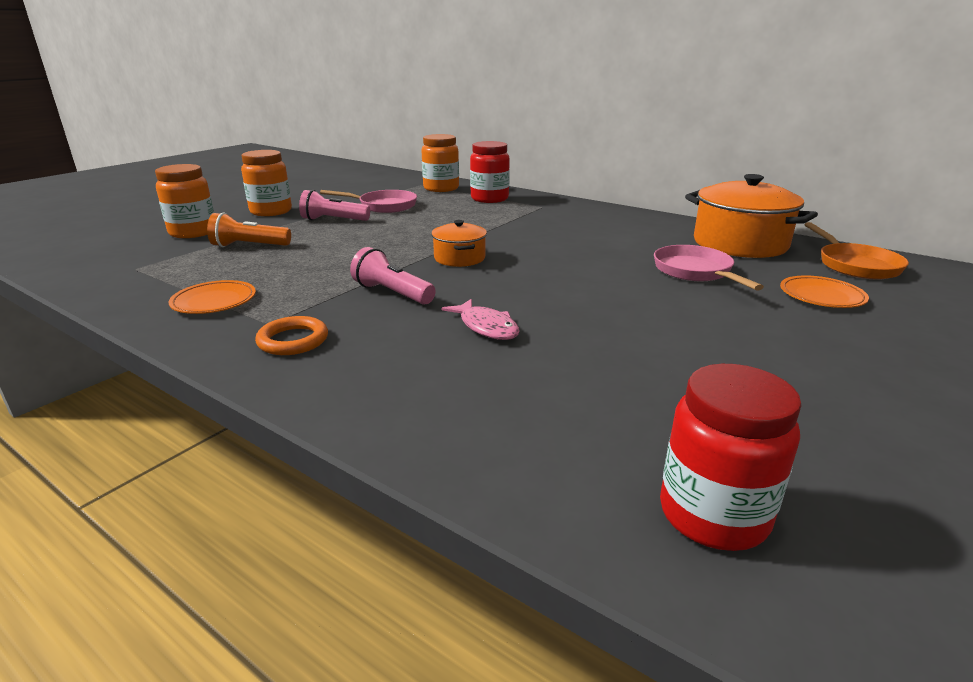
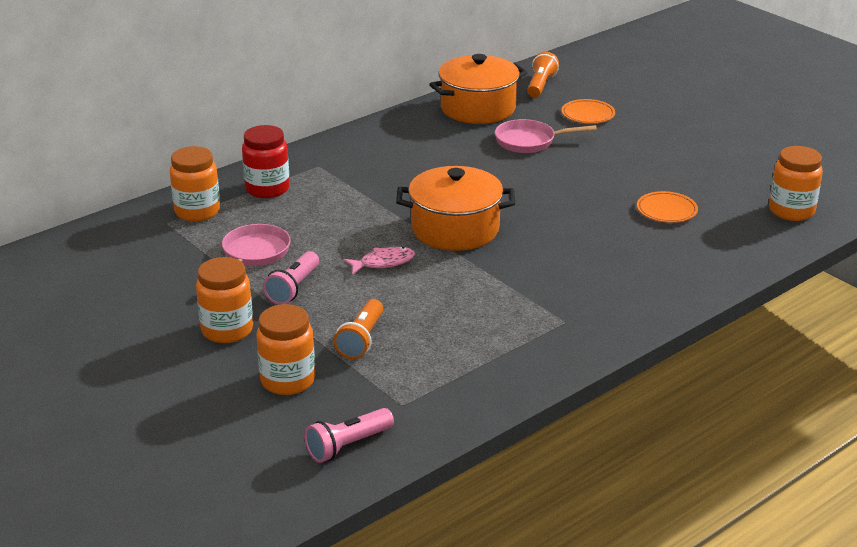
camera: 75 degrees left, 5 degrees up
(214, 301) = (510, 350): orange plate -> orange plate (666, 210)
(293, 340) = (598, 311): orange ring -> none
(392, 293) = (524, 267): pink flashlight -> pink flashlight (348, 445)
(459, 258) = (455, 229): orange pot -> orange pot, size x1.88
(486, 327) = (598, 236): pink fish -> pink fish (383, 263)
(713, 515) = (791, 211): red jar -> orange jar
(855, 265) = (540, 85): orange pan -> orange flashlight

